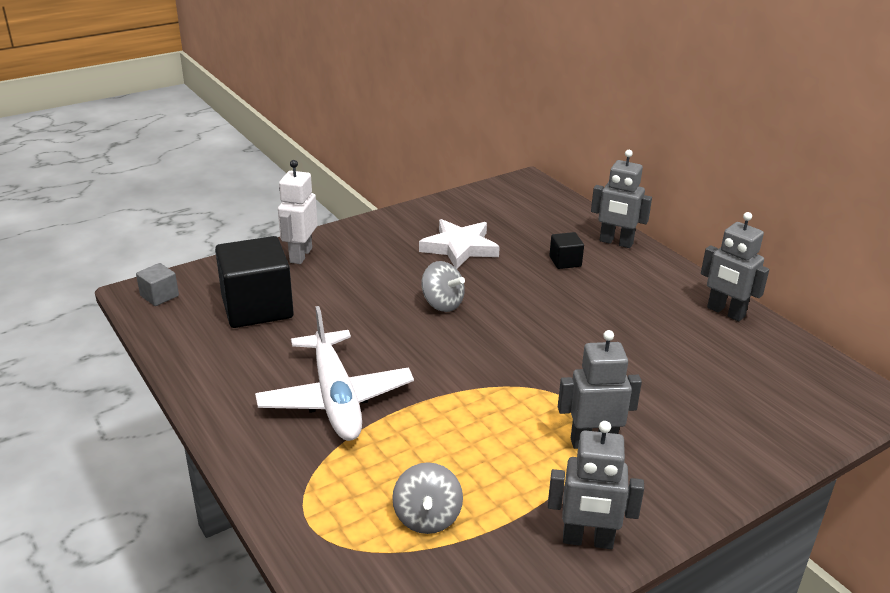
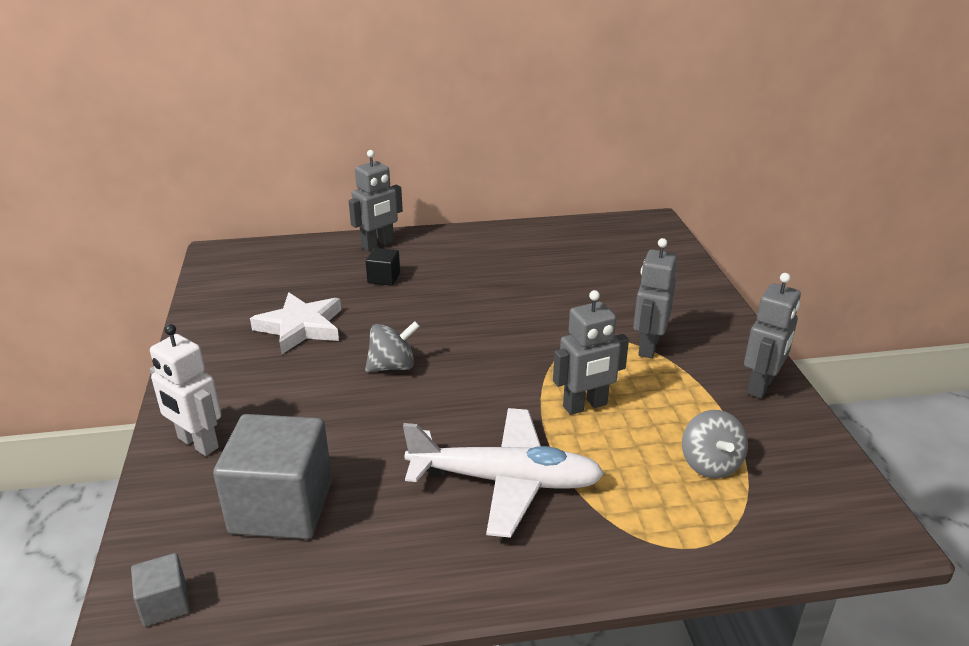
camera: 65 degrees left, 0 degrees up
(257, 307) = (282, 506): black cube -> grey cube
(427, 518) = (710, 464): grey spinning top -> grey spinning top turned 60 degrees clockwise
(725, 312) = (520, 235): grey robot -> grey robot (585, 406)

